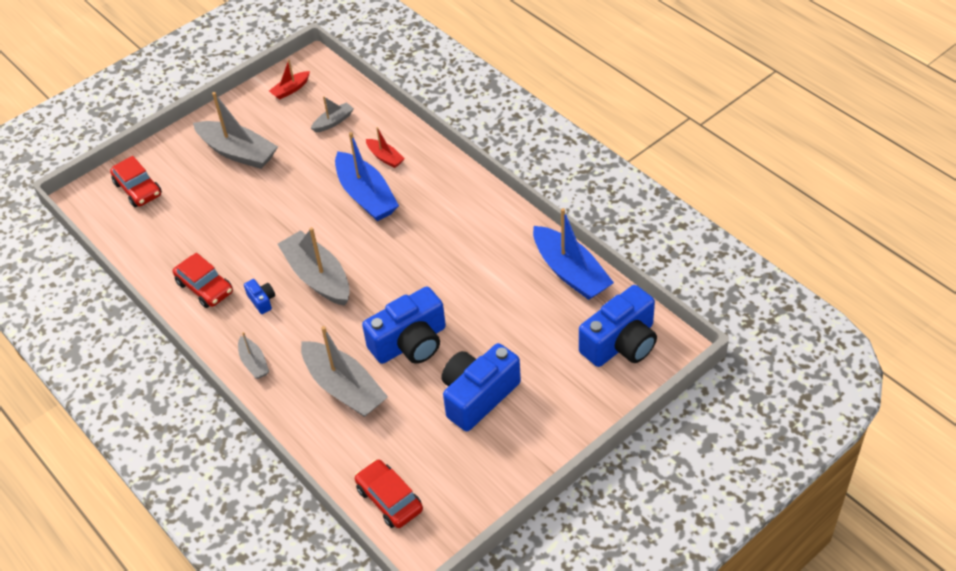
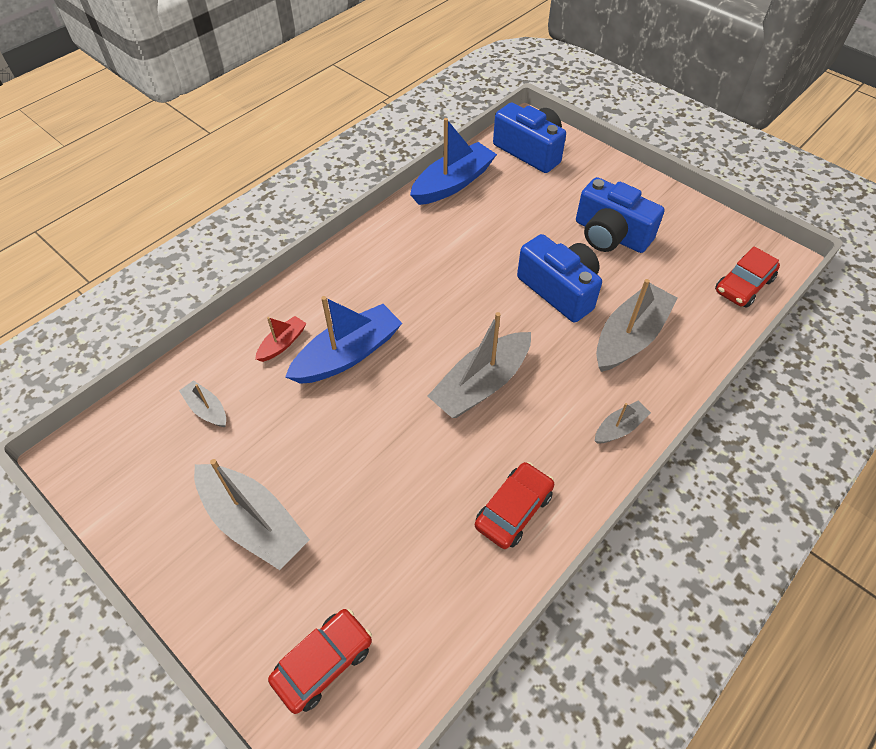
camera: 100 degrees left, 5 degrees up
(238, 152) = (253, 522): grey boat -> grey boat turned 105 degrees clockwise
(262, 300) = (525, 437): blue camera -> none
(290, 89) = (125, 475): red boat -> none

